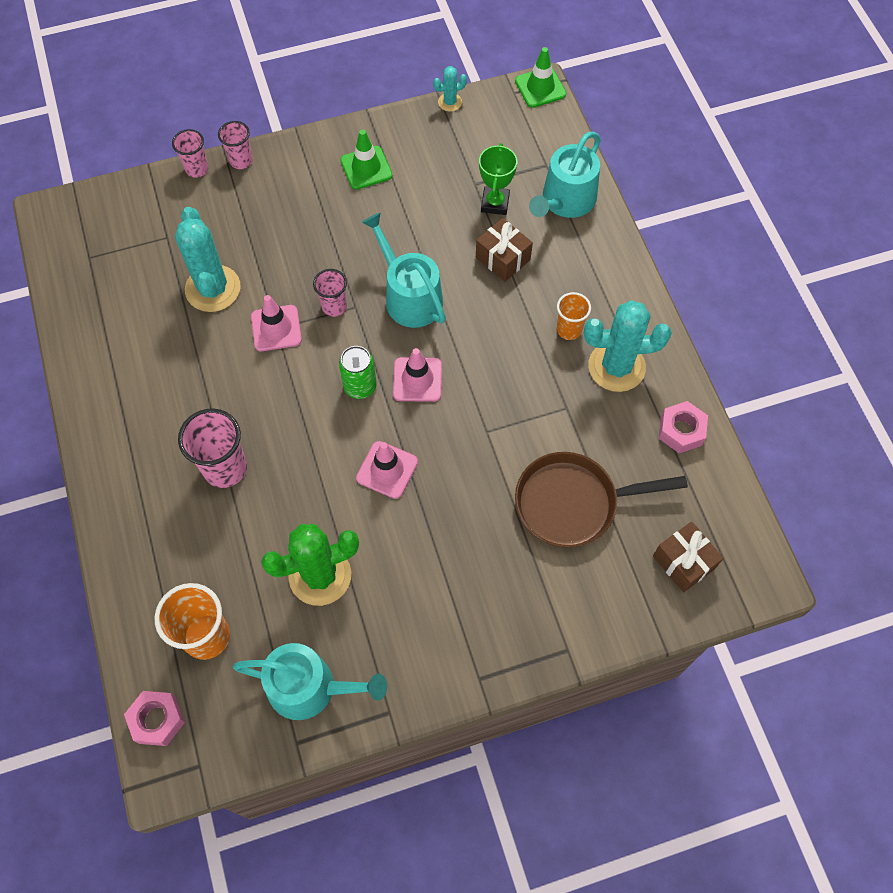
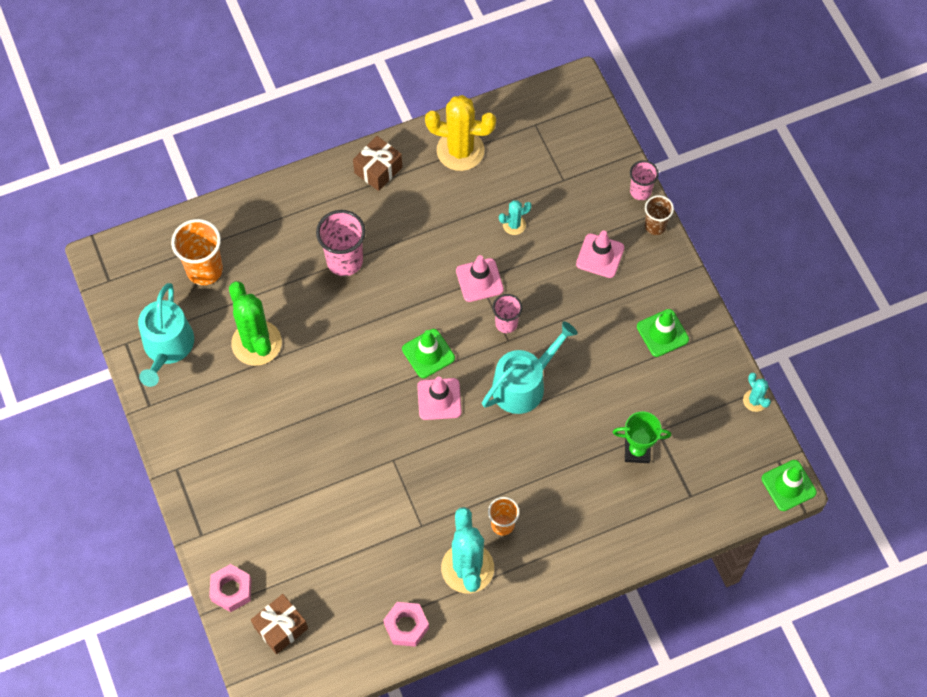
camera: 85 degrees right, 0 degrees up
(103, 334) = (460, 150): none -> yellow cactus
(157, 720) = (141, 247): pink nut -> pink nut (231, 590)
(213, 289) = (514, 225): turquoise cactus -> turquoise cactus, size x0.48
(241, 161) = (655, 226): pink cup -> brown cup
(360, 386) = (428, 353): green can -> green traffic cone
(387, 470) = (351, 383): pink traffic cone -> pink traffic cone (600, 256)
(503, 258) = (574, 462): brown gift -> brown gift (378, 170)
(565, 201) = (649, 515): turquoise watering can -> none
(572, 503) = (330, 534): brown pan -> none

